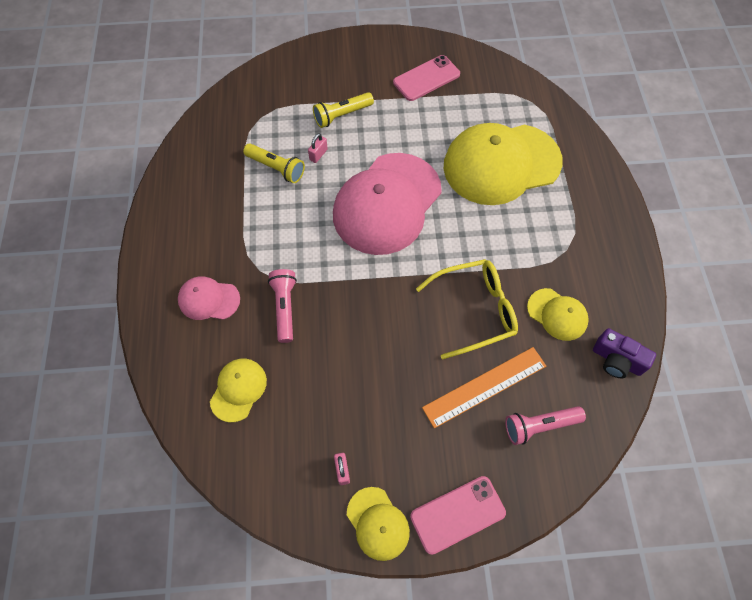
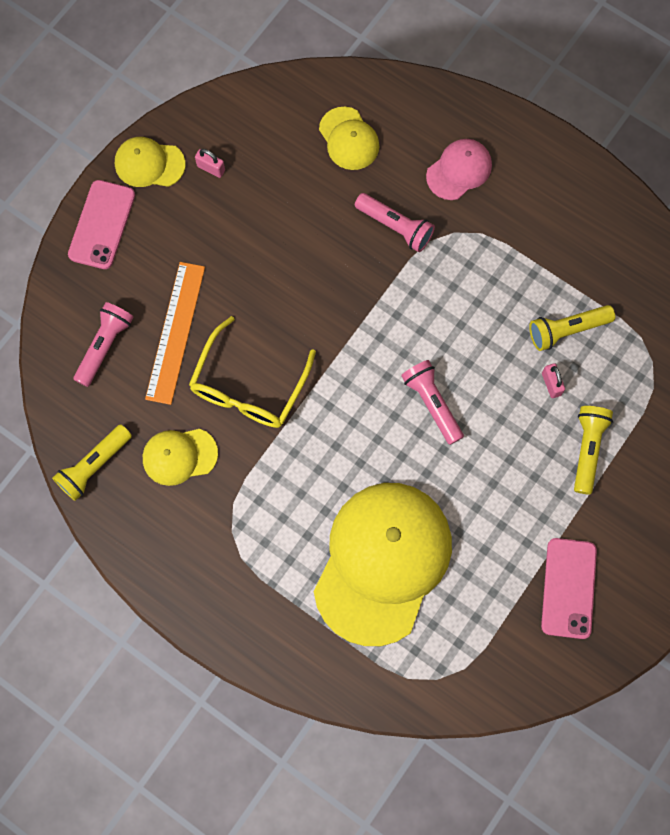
camera: 130 degrees right, 10 degrees up
(387, 203) = (432, 403): pink cap -> pink flashlight
(616, 360) = (94, 466): purple camera -> yellow flashlight

